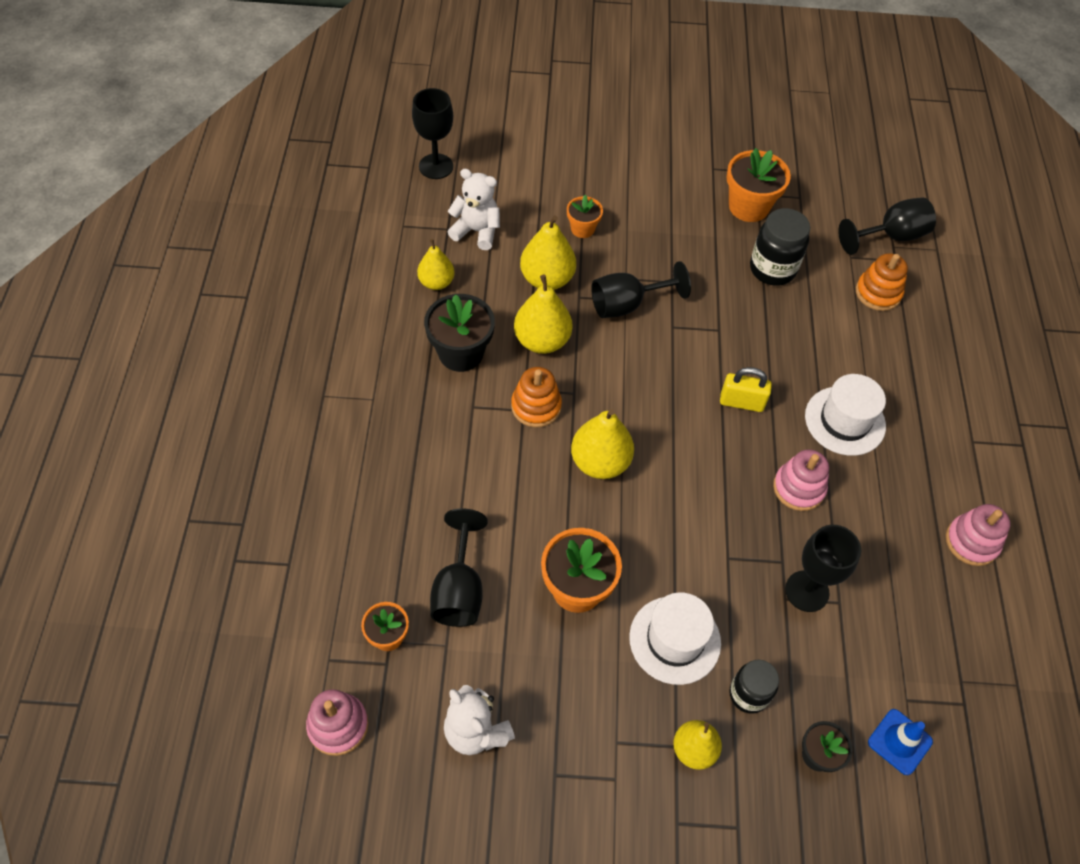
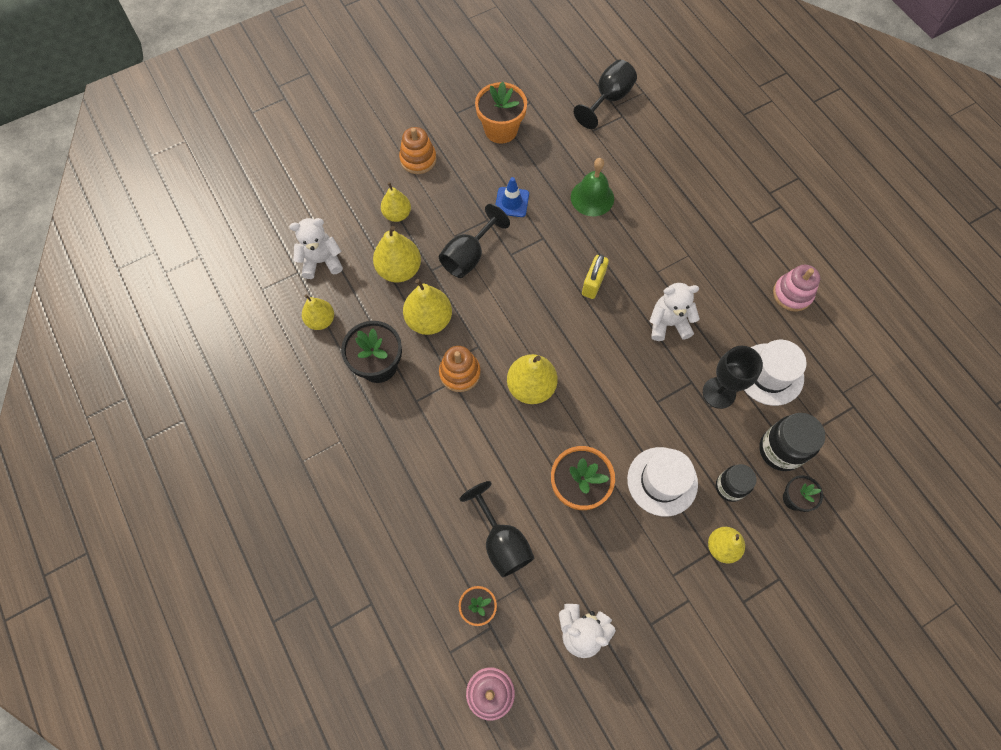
camera: 30 degrees left, 10 degrees up
(436, 166) = (252, 225): black goblet -> none
(582, 229) = (397, 214): orange flower pot -> yellow pear
(741, 402) = (593, 283): yellow padlock -> yellow padlock turned 45 degrees counterclockwise
(772, 269) = (548, 170): black jar -> black jar (780, 450)
(798, 488) = (668, 323): pink stacking toy -> white teddy bear
(802, 320) = (592, 197): none -> green bell
(845, 421) = (666, 256): white hat -> white hat (770, 374)
(878, 293) = (627, 148): orange stacking toy -> orange stacking toy (418, 159)
(899, 742) = (833, 456): blue traffic cone -> blue traffic cone (511, 202)

